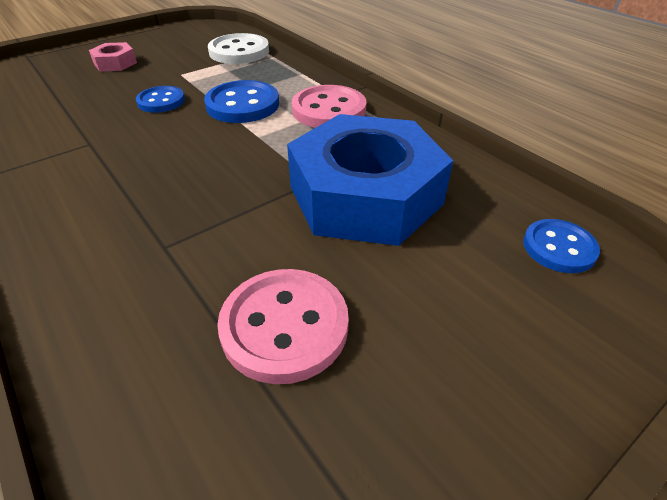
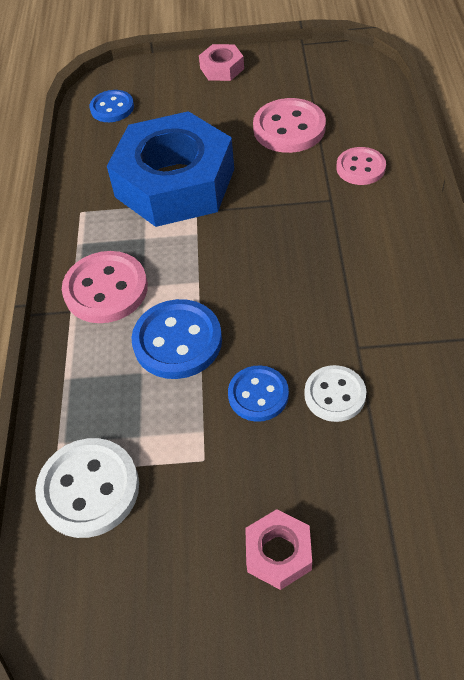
camera: 140 degrees left, 10 degrees up
(101, 116) = (334, 395): none -> white button
(136, 305) = (360, 168): none -> pink button
(514, 408) = (222, 68): none -> pink nut

